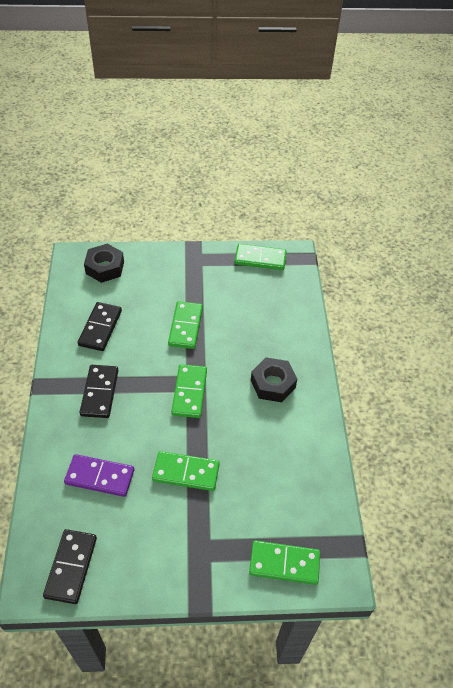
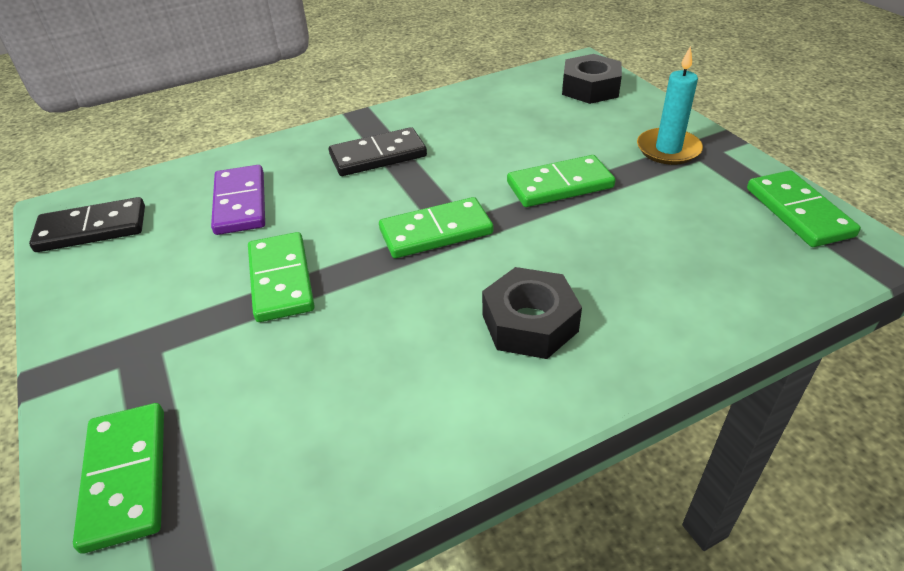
camera: 70 degrees right, 10 degrees down
(100, 328) = (485, 120): black domino -> none
(186, 271) = (668, 149): none -> turquoise candle

